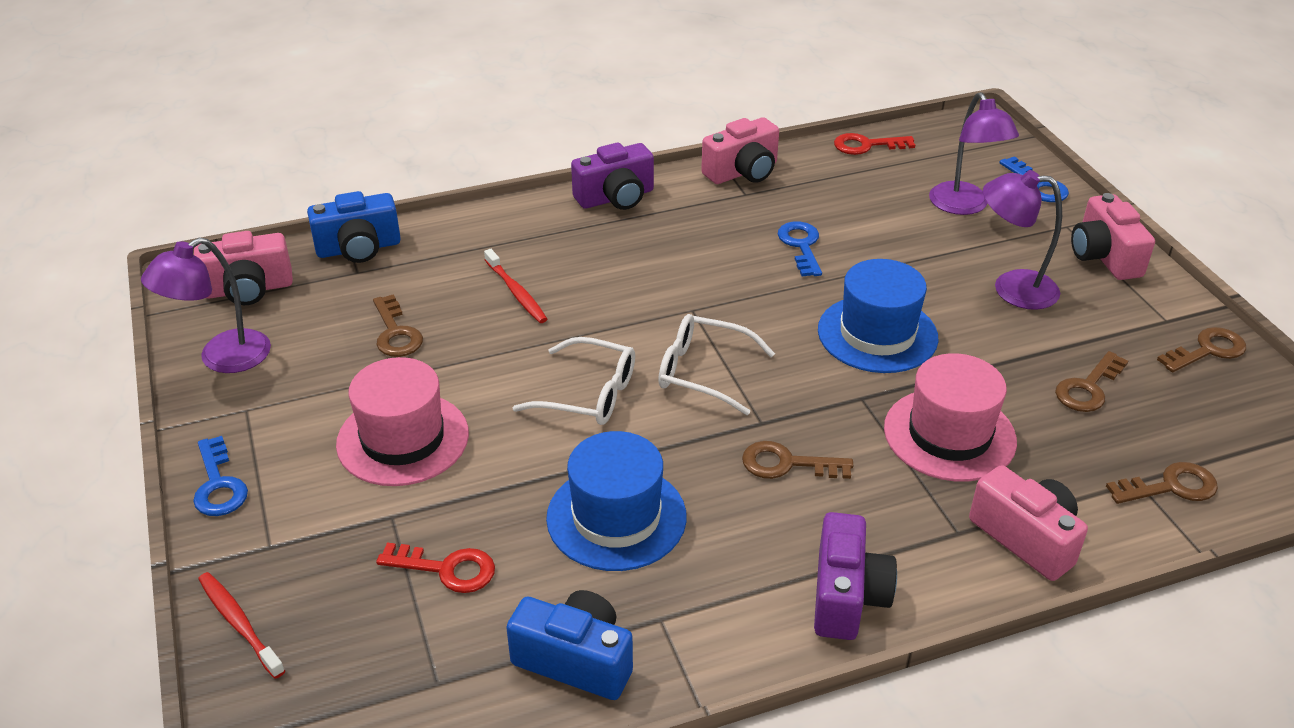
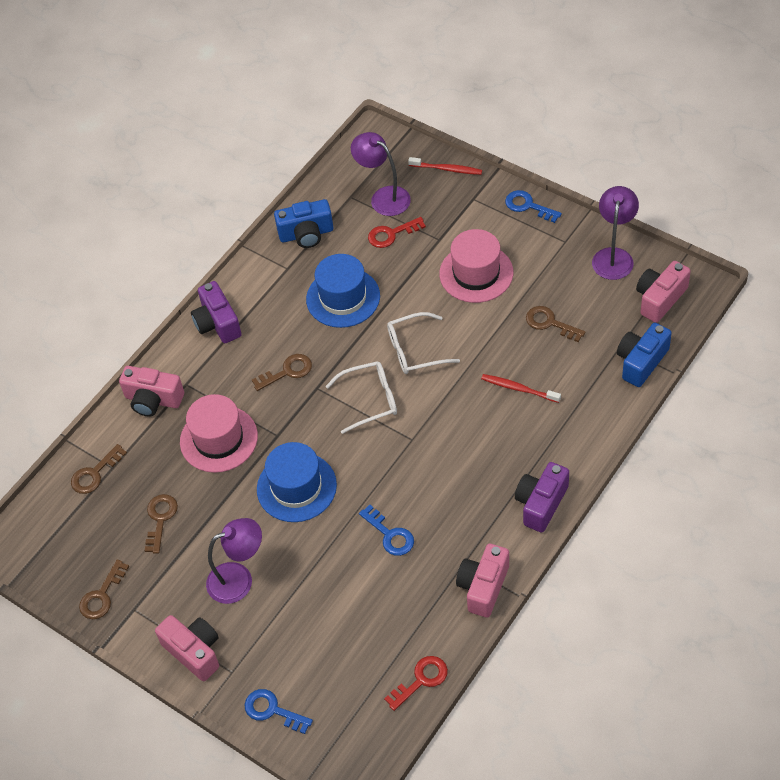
camera: 150 degrees right, 15 degrees up
(964, 206) = (311, 648): purple lamp -> purple lamp (383, 197)

